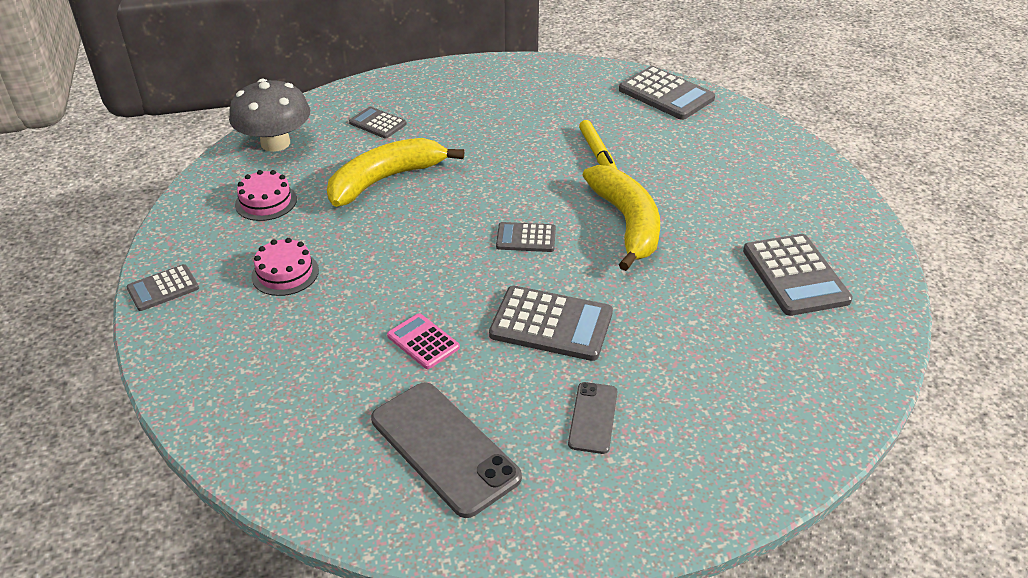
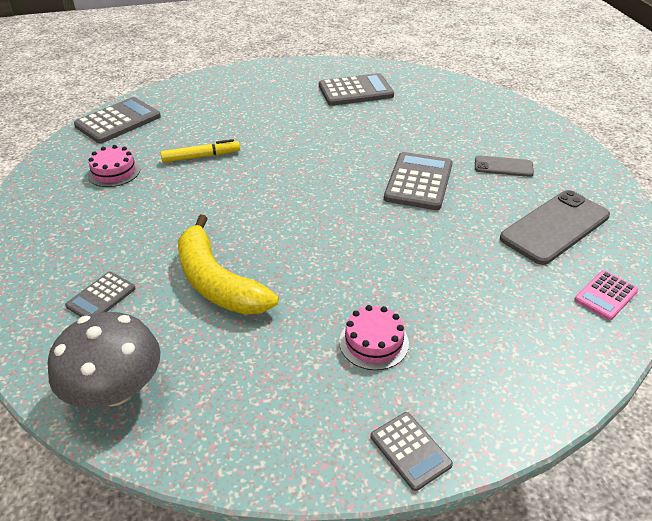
camera: 90 degrees left, 0 degrees up
(266, 202) = (246, 379): pink cake -> pink cake (114, 172)
(423, 342) = (451, 243): pink calculator -> pink calculator (606, 295)
(526, 238) = (317, 193): grey calculator -> none
(627, 223) = (299, 147): yellow banana -> none

